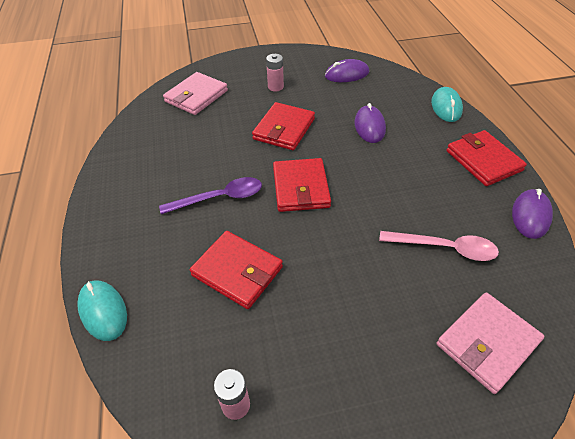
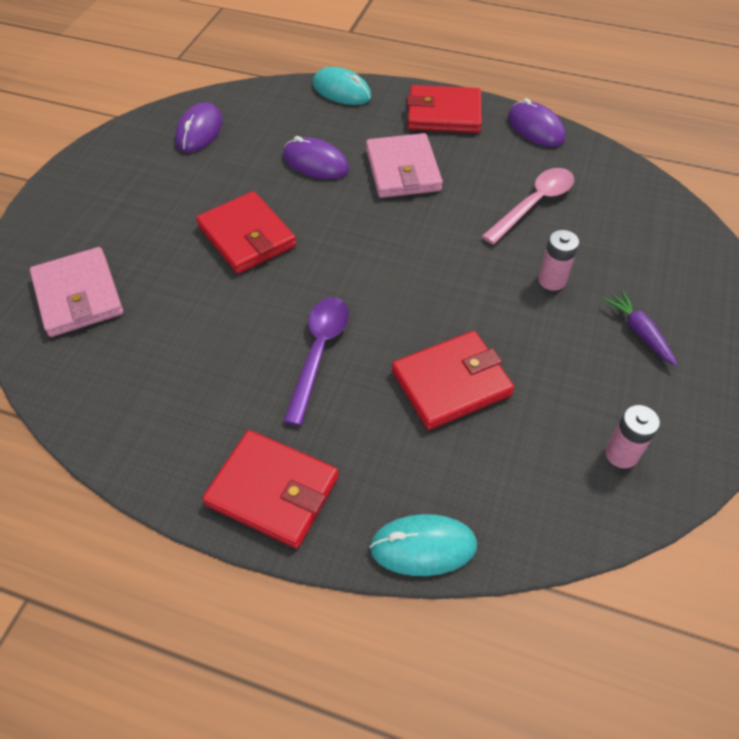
camera: 60 degrees left, 5 degrees up
(275, 87) = (151, 205): pink battery -> pink battery (552, 280)
(300, 187) = (365, 269): red wallet -> red wallet (272, 491)
(369, 374) = (639, 332): none -> purple carrot
(487, 343) = (650, 237): pink wallet -> pink wallet (402, 170)

